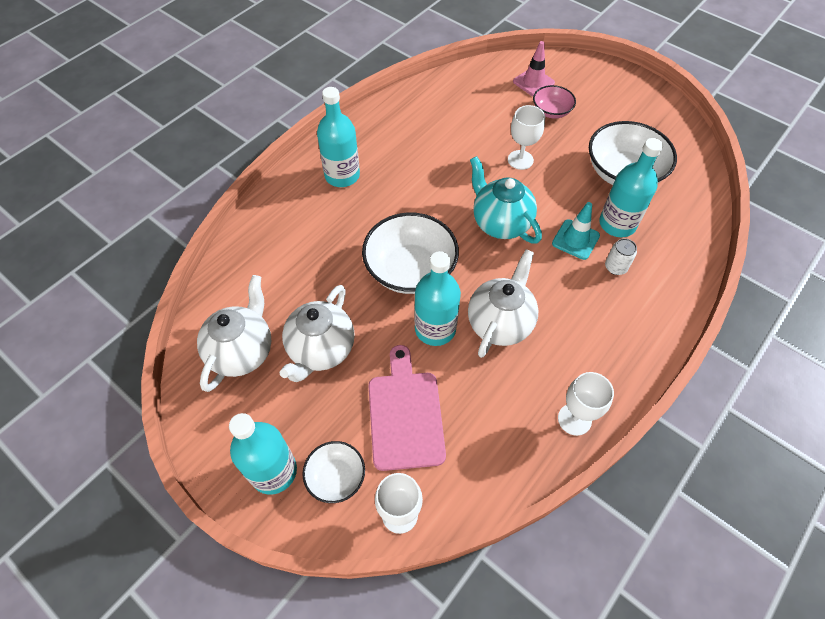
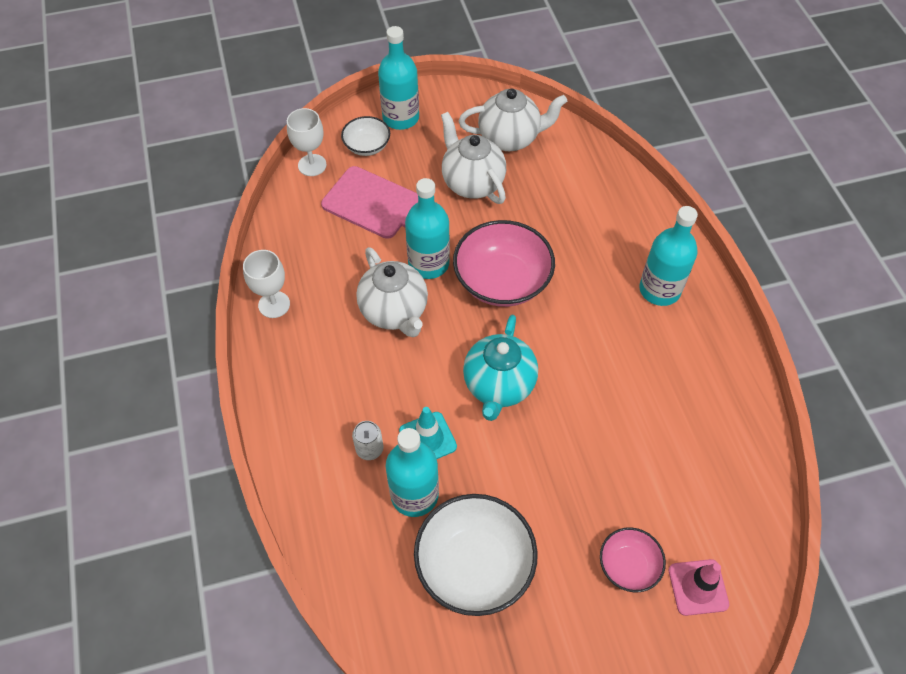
camera: 125 degrees right, 0 degrees up
(242, 352) = (510, 138): white teapot -> white teapot turned 60 degrees counterclockwise
(410, 269) = (502, 281): white bowl -> pink bowl
(500, 223) = (498, 386): turquoise teapot -> turquoise teapot turned 105 degrees clockwise
(520, 160) = (571, 467): white goblet -> none

